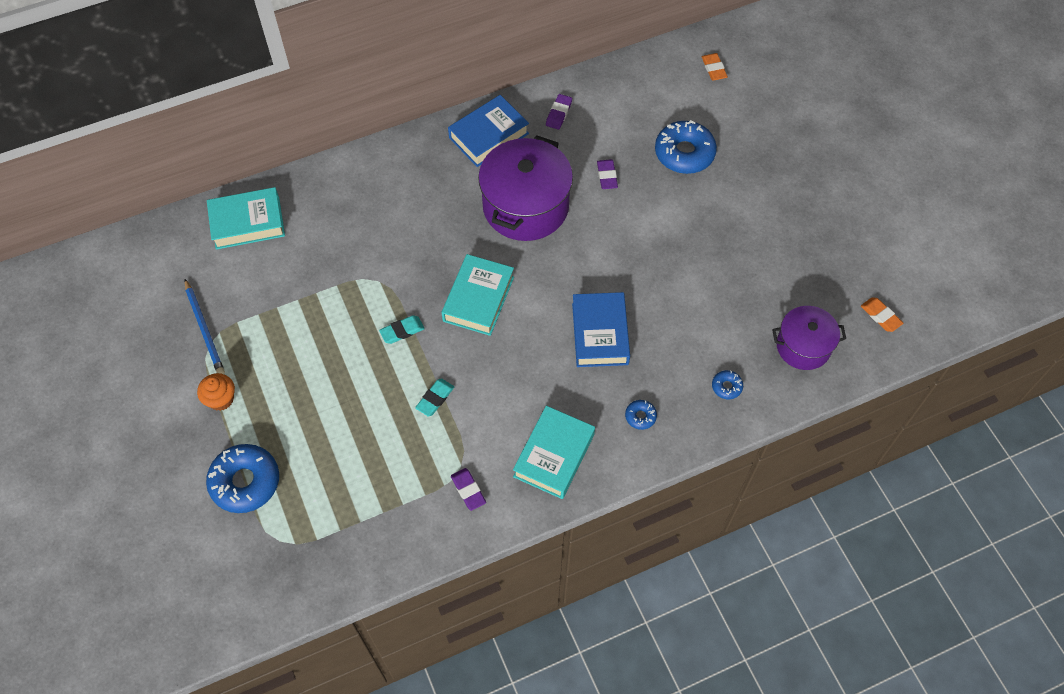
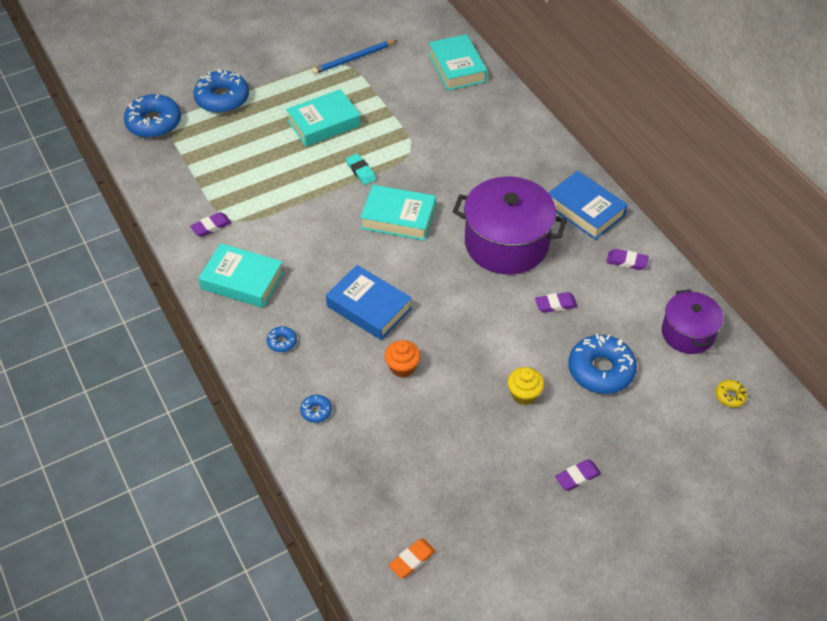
camera: 85 degrees right, 10 degrees down
(221, 399) = (292, 76): orange cupcake -> orange cupcake (402, 367)
(274, 566) = (154, 123): none -> blue donut
(315, 366) = (324, 123): none -> turquoise book
(435, 399) = (296, 198): turquoise eraser -> none
(600, 334) = (369, 307): blue book -> blue book turned 45 degrees clockwise
(709, 214) = (524, 394): none -> yellow cupcake
(714, 69) = (730, 396): orange eraser -> yellow donut
(795, 186) = (577, 477): none -> purple eraser
(803, 346) = (367, 480): purple pot -> purple pot (688, 333)

